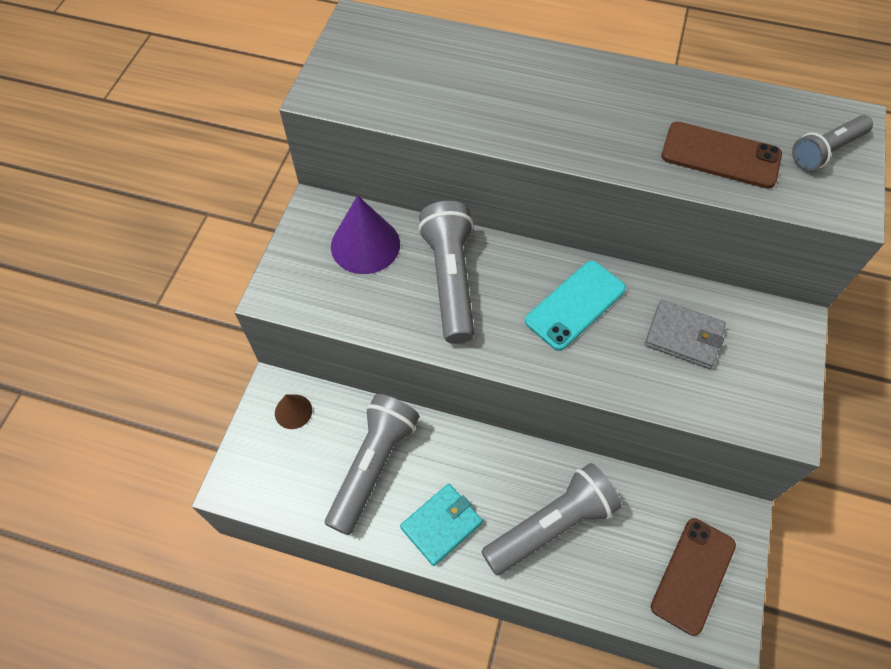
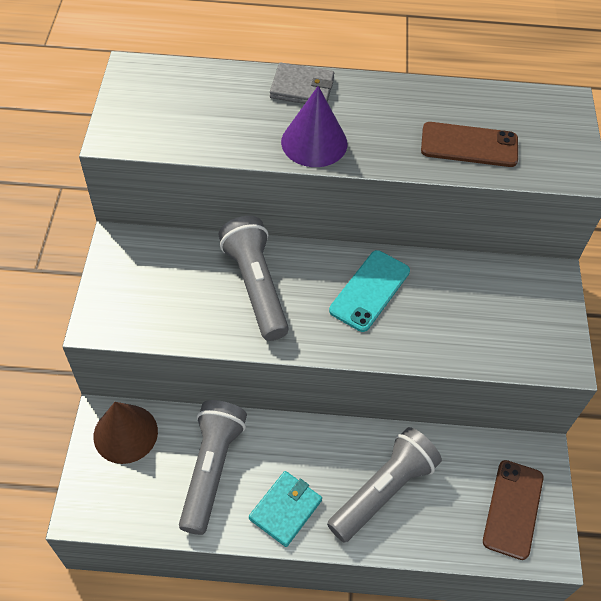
camera: 15 degrees left, 5 degrees down
(293, 411) = (125, 433): brown cone -> brown cone, size x1.79
(365, 245) = (171, 267): purple cone -> purple cone (314, 142)
(684, 336) = (466, 302): grey wallet -> grey wallet (302, 88)
(826, 151) = (552, 130): grey flashlight -> none

